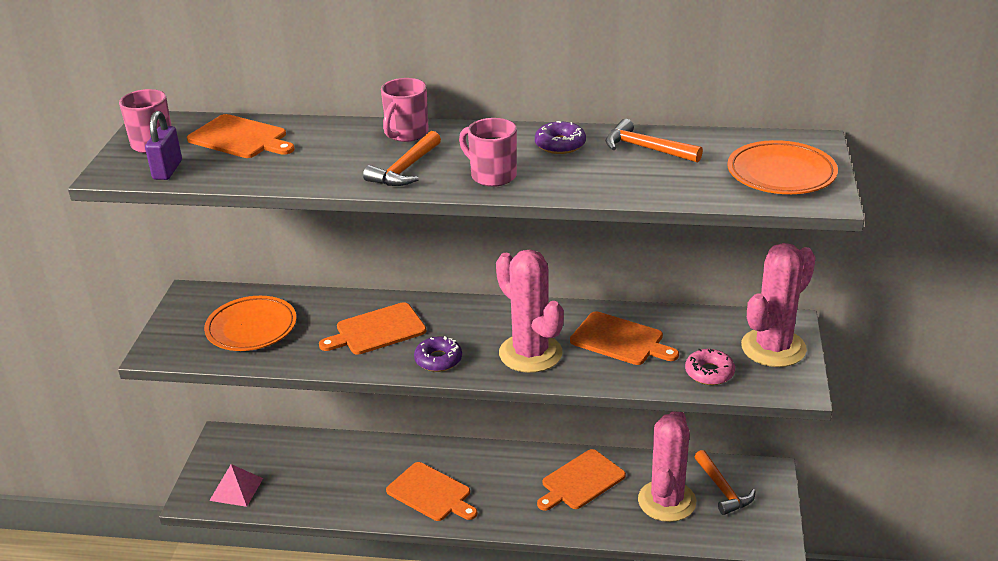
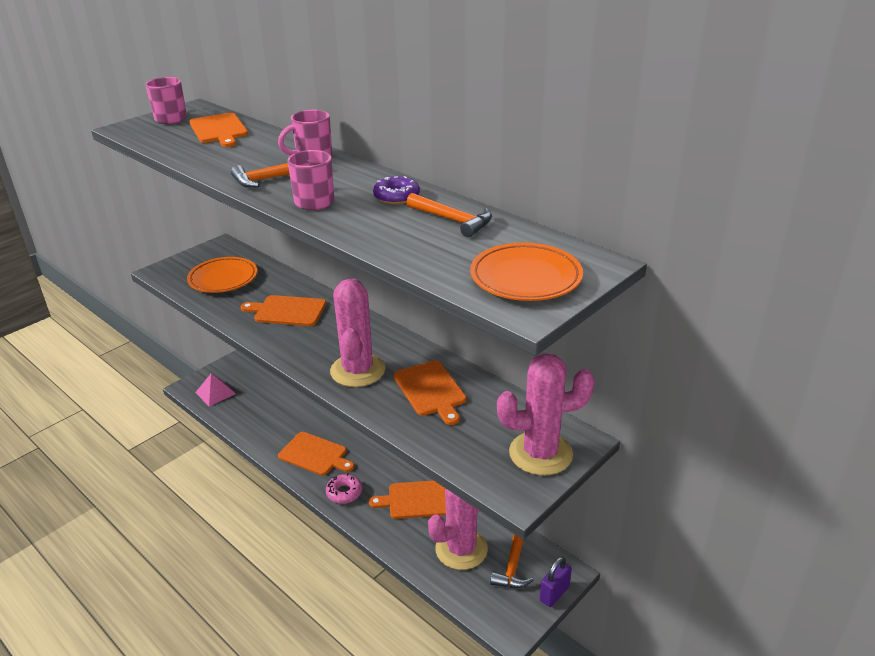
camera: 35 degrees right, 0 degrees up
(167, 170) = (150, 135): purple padlock -> purple padlock (554, 594)
(431, 493) = (315, 455): orange cutting board -> orange cutting board turned 45 degrees counterclockwise
(438, 360) = (296, 347): purple donut -> none
(646, 148) = (453, 220): orange hammer -> orange hammer turned 150 degrees clockwise
(709, 373) = (463, 447): pink donut -> pink donut (344, 492)

